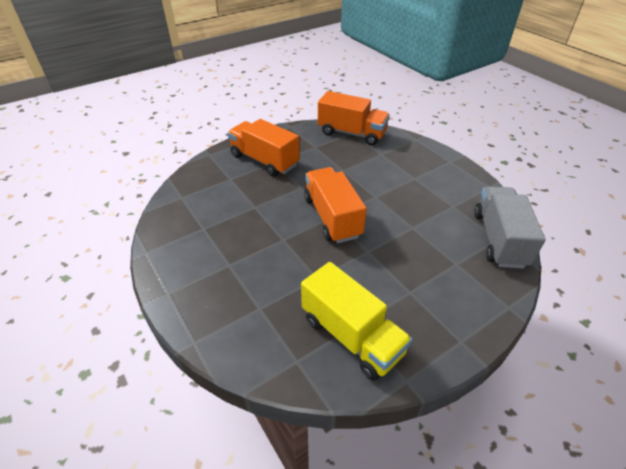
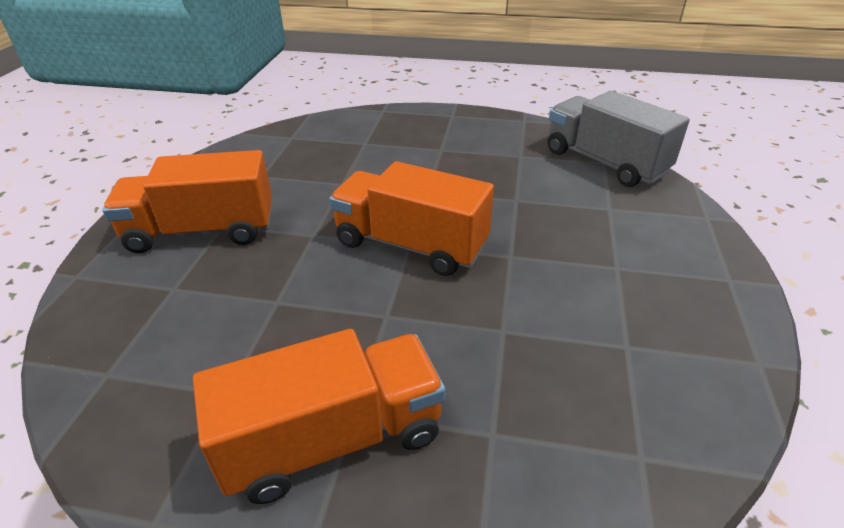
camera: 45 degrees left, 5 degrees down
(351, 133) = (292, 138): orange truck -> orange truck (333, 439)
(351, 336) = (642, 365): yellow truck -> none

